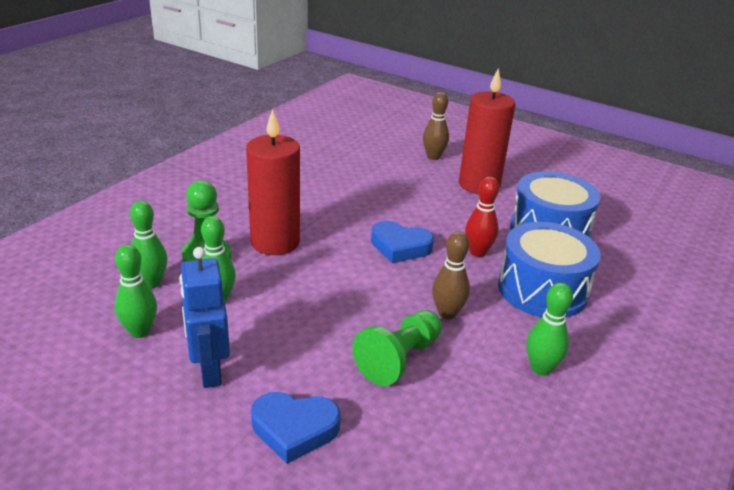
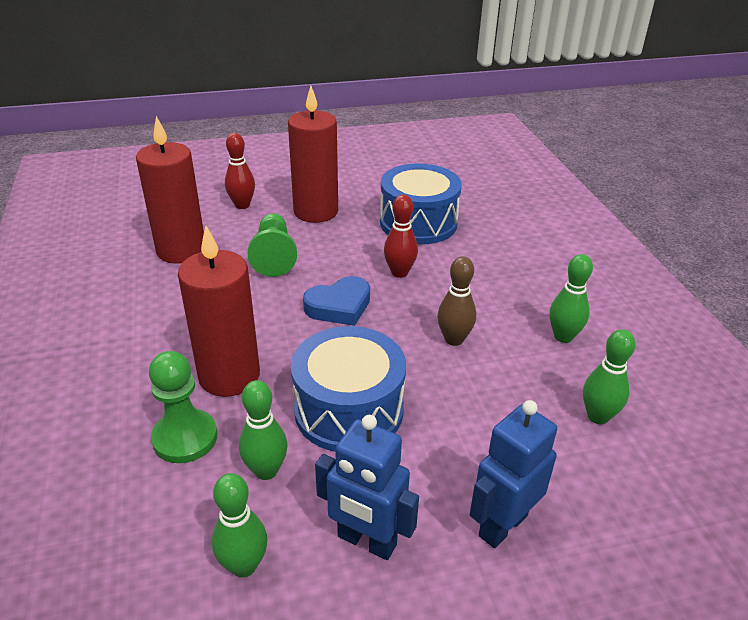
camera: 45 degrees left, 5 degrees up
(151, 283) = (173, 509): green bowling pin -> green bowling pin (598, 416)
(294, 429) = (502, 525): blue heart -> blue robot
(354, 163) = (181, 250): none -> red candle
(399, 359) = (479, 403): green pawn -> green pawn (274, 256)
(433, 157) = (242, 205): brown bowling pin -> red bowling pin
(542, 289) = (481, 274): blue drum -> blue drum (349, 410)

